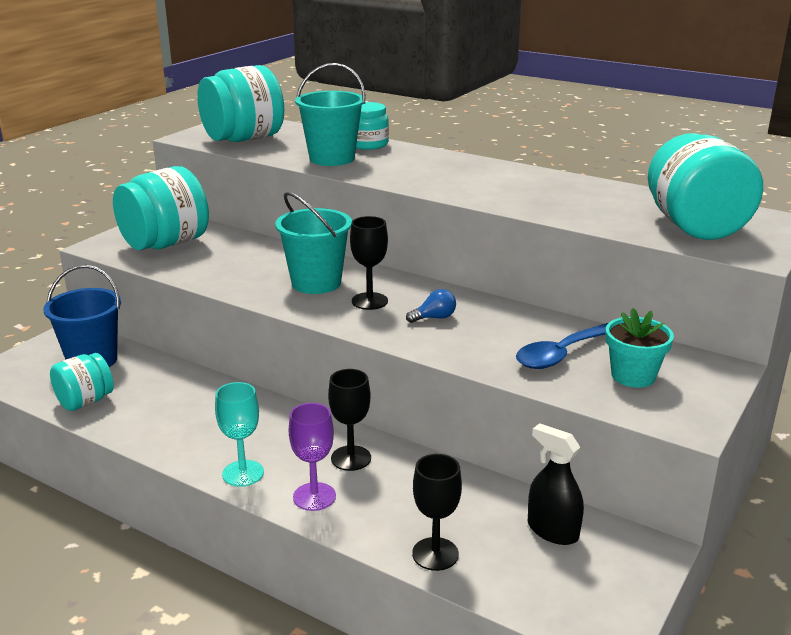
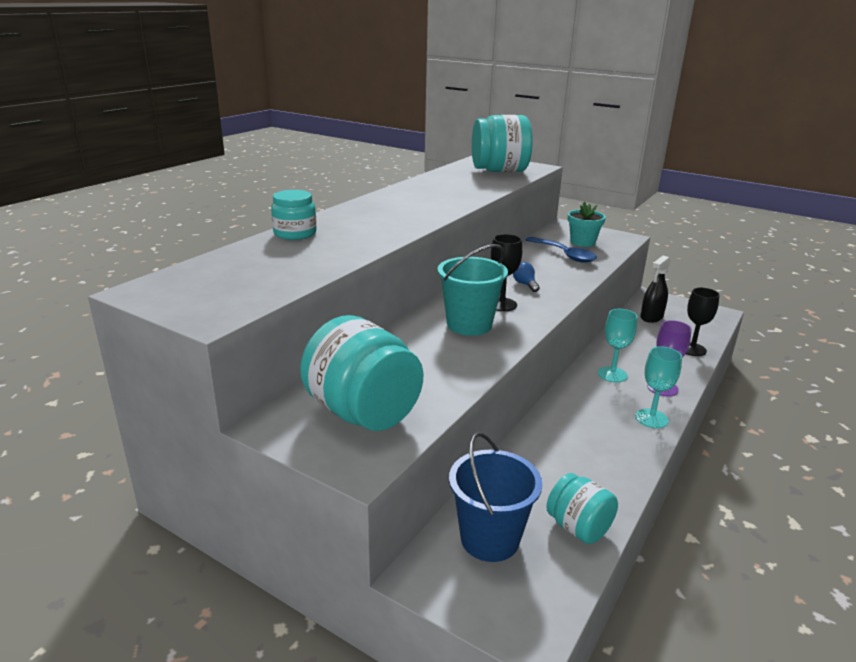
camera: 90 degrees left, 0 degrees up
(243, 139) = (241, 286): turquoise jar -> none
(332, 158) = (338, 247): turquoise bucket -> none
(351, 458) = (612, 374): black goblet -> turquoise goblet

